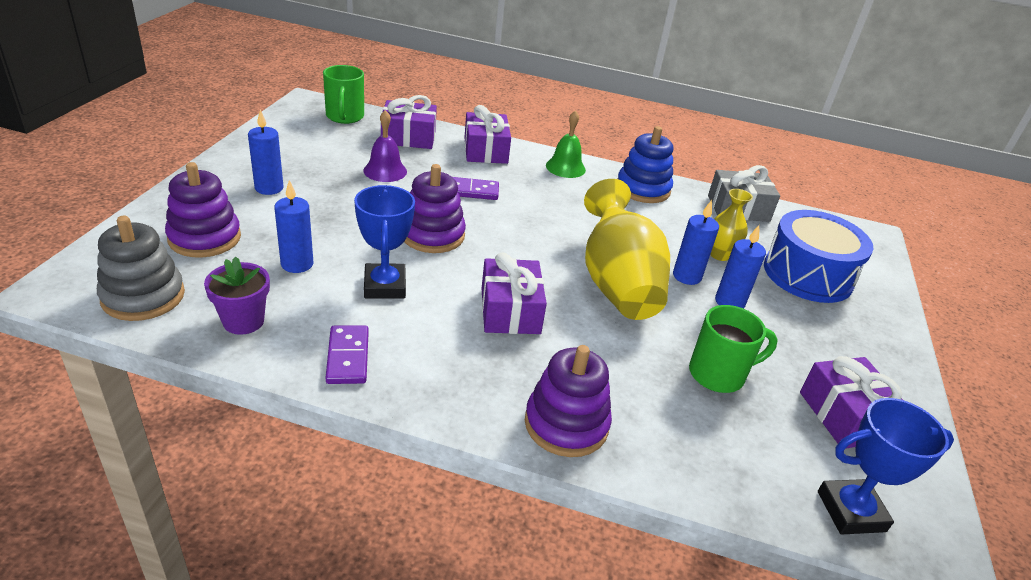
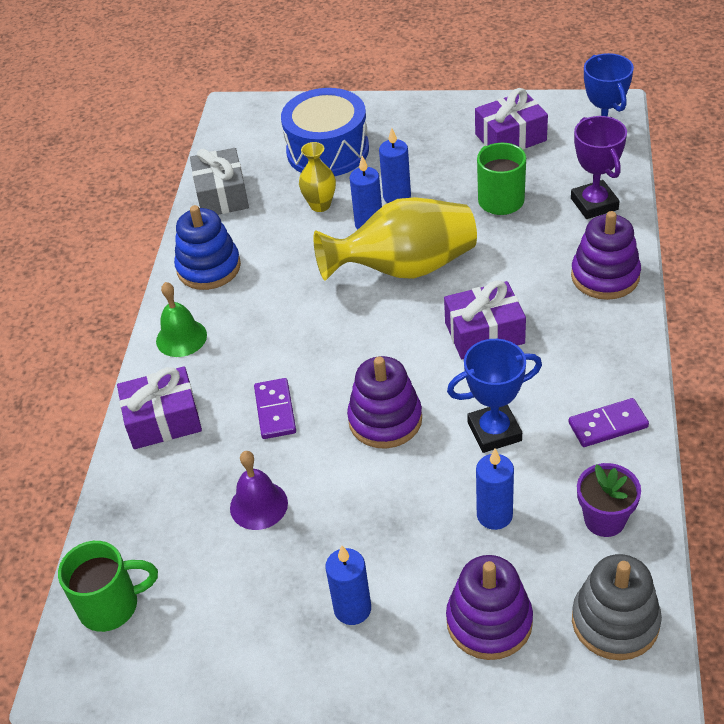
camera: 90 degrees left, 10 degrees up
(408, 137) = (153, 509): purple gift -> none
(704, 456) = (594, 204): none -> purple trophy

